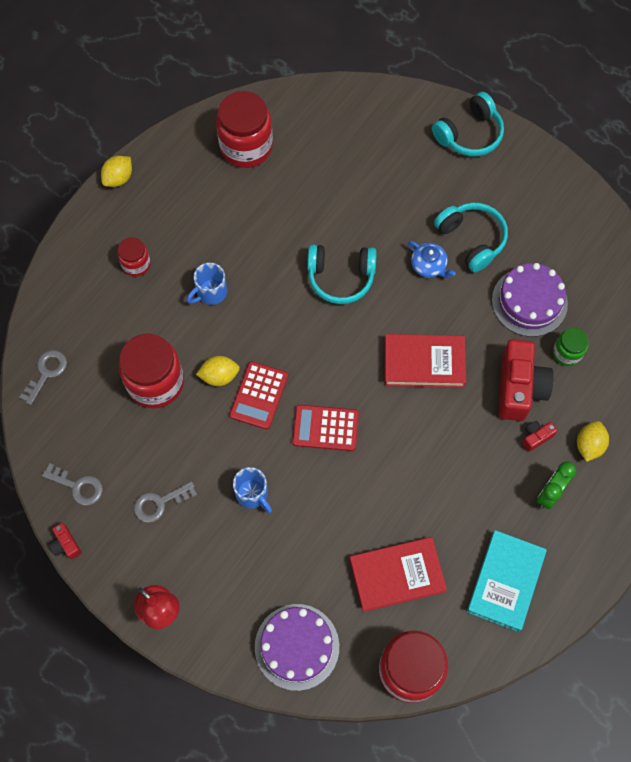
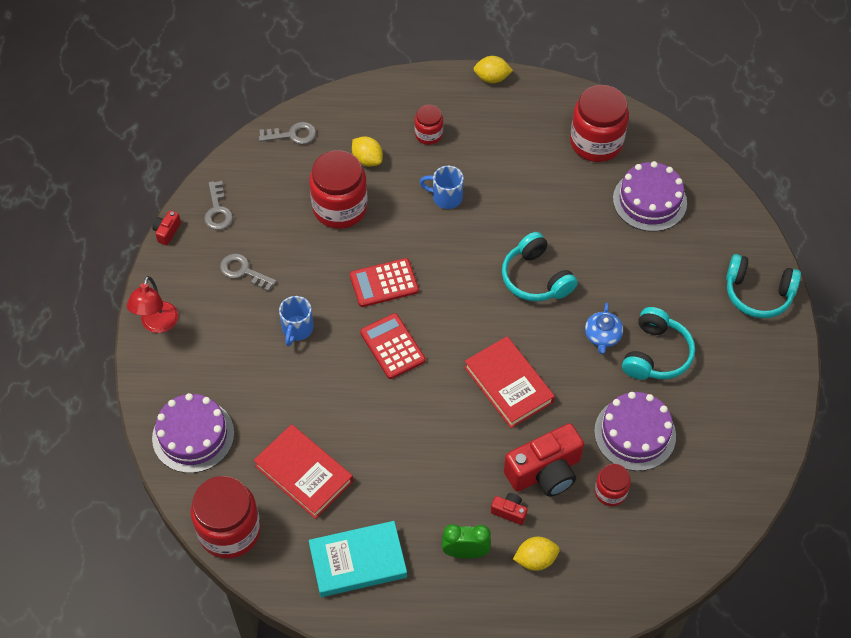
camera: 55 degrees right, 10 degrees down
(219, 376) = (379, 246): yellow lemon -> yellow lemon (367, 160)
(331, 148) = (649, 201): none -> purple cake
(567, 353) = (610, 492): green jar -> red jar

